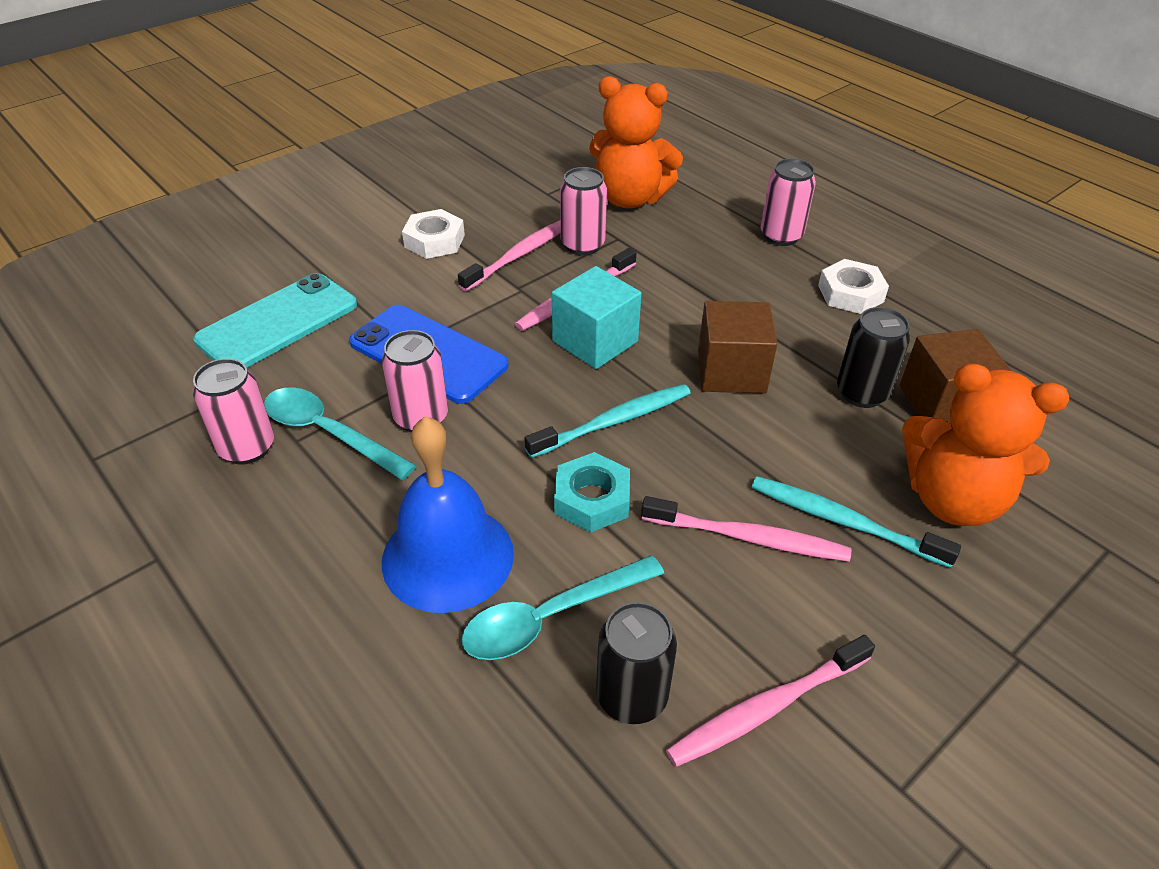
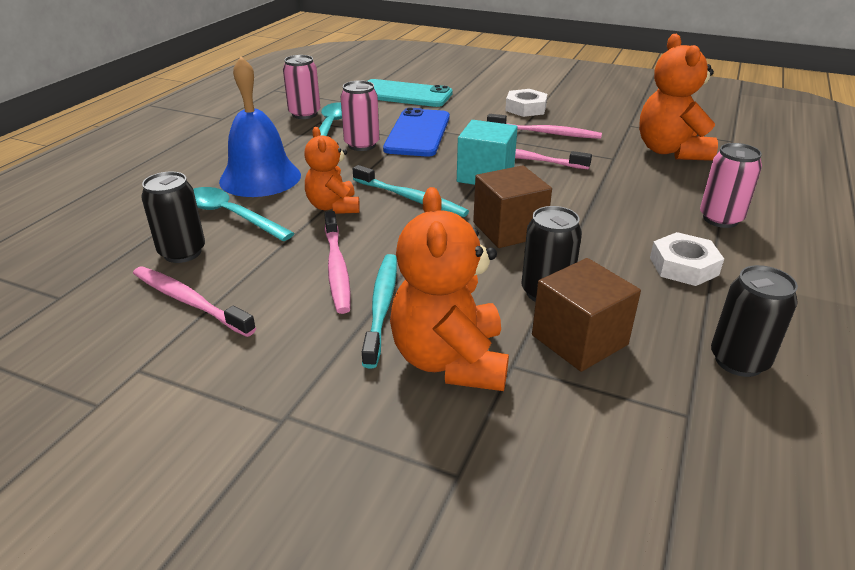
camera: 65 degrees right, 10 degrees down
(582, 245) = (586, 149): pink can -> none
(592, 499) = (333, 207): turquoise nut -> orange teddy bear
(993, 331) = (738, 361): none -> black can

